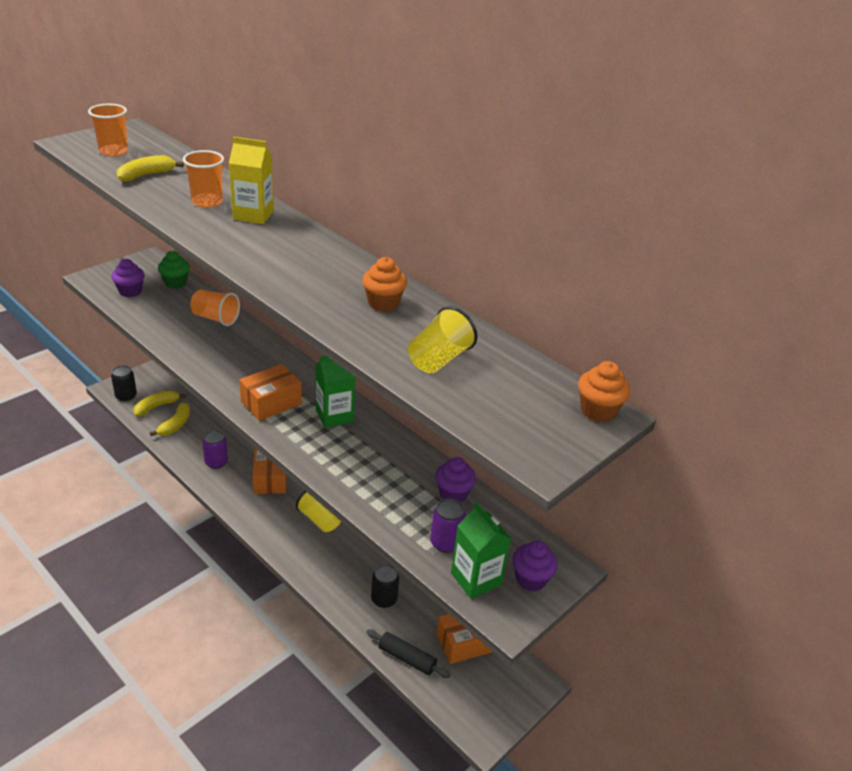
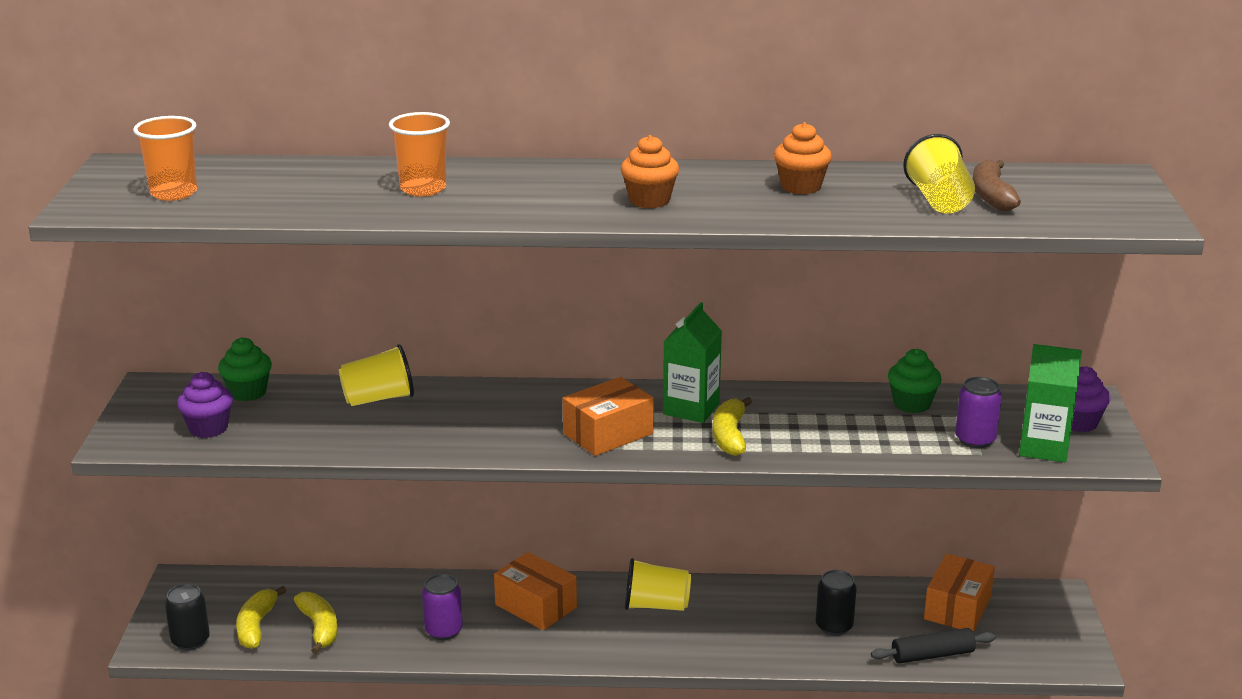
camera: 40 degrees left, 10 degrees down
(146, 175) = (284, 196): yellow banana -> yellow banana (730, 436)
(215, 318) = (378, 399): orange cup -> yellow cup
(253, 215) = (502, 179): yellow carton -> none
(271, 402) = (608, 433): orange box -> orange box turned 45 degrees clockwise
(453, 494) = (912, 404): purple cupcake -> green cupcake
(480, 376) = (991, 196): none -> brown banana
(598, 411) = (1110, 176): orange cupcake -> orange cupcake (649, 200)

